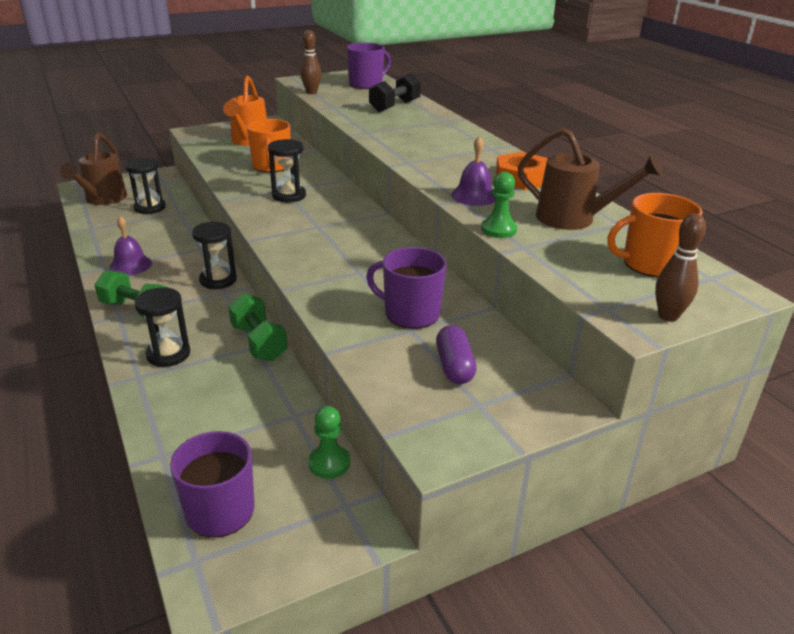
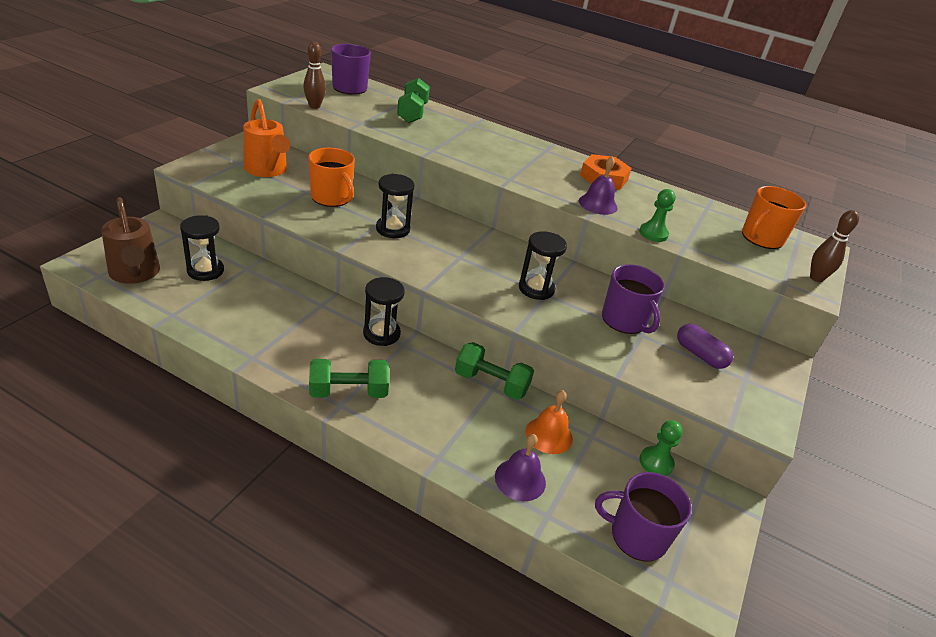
camera: 40 degrees left, 5 degrees up
(130, 265) = (277, 345): purple bell -> purple bell (520, 479)
(168, 354) = (435, 425): black hourglass -> black hourglass (536, 289)
(254, 398) = (549, 435): none -> orange bell
(395, 106) = (412, 113): black dumbbell -> green dumbbell
(410, 313) = (624, 320): purple mug -> purple mug turned 105 degrees counterclockwise
(574, 219) = (680, 210): brown watering can -> none

